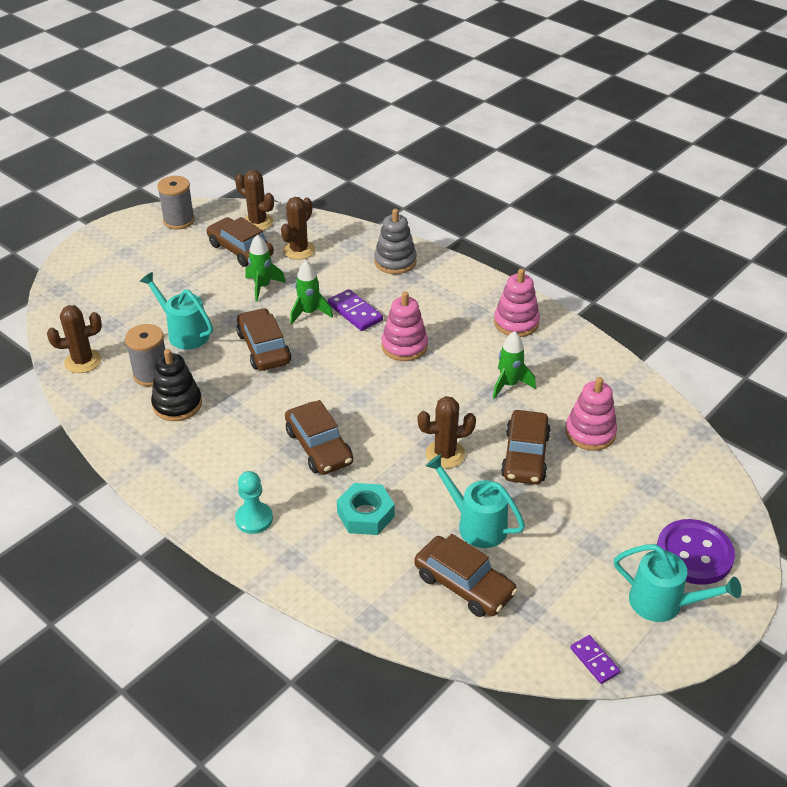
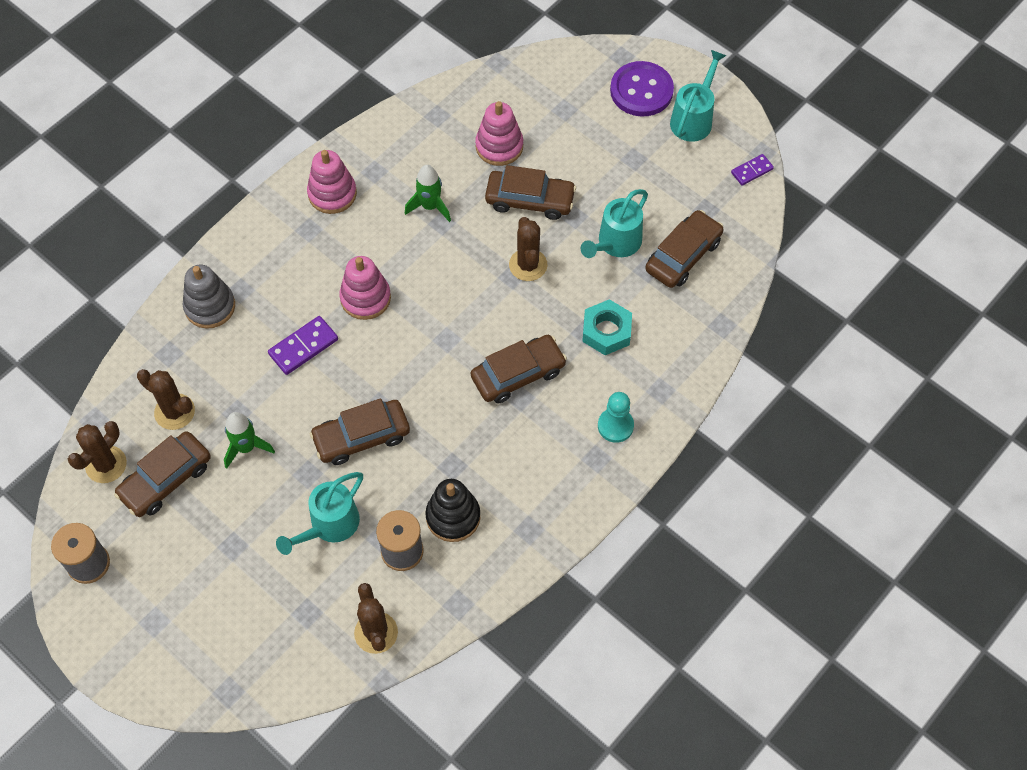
camera: 90 degrees left, 20 degrees up
(309, 313) = (301, 394): green rocket -> none

